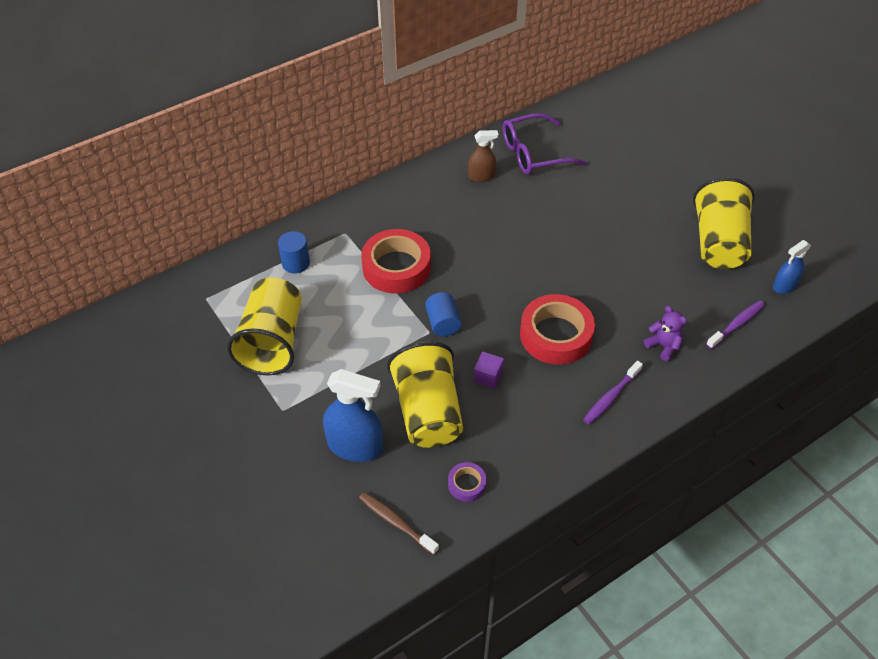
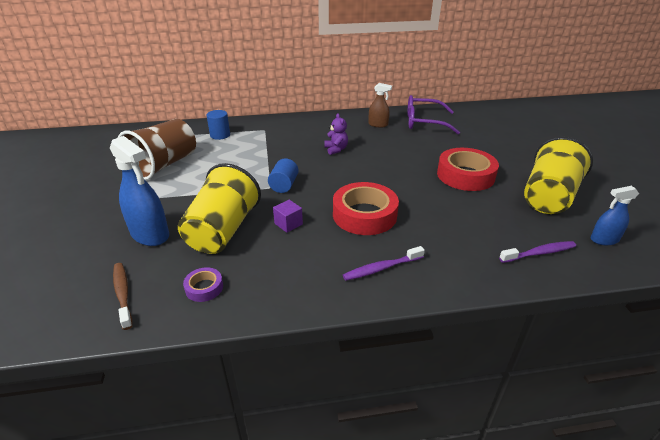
camera: 25 degrees right, 15 degrees down
(272, 342) = (164, 165): yellow cup -> brown cup
(396, 267) = (280, 151): red tape -> red tape (465, 175)
(663, 346) = (456, 248): purple teddy bear -> purple teddy bear (336, 149)

